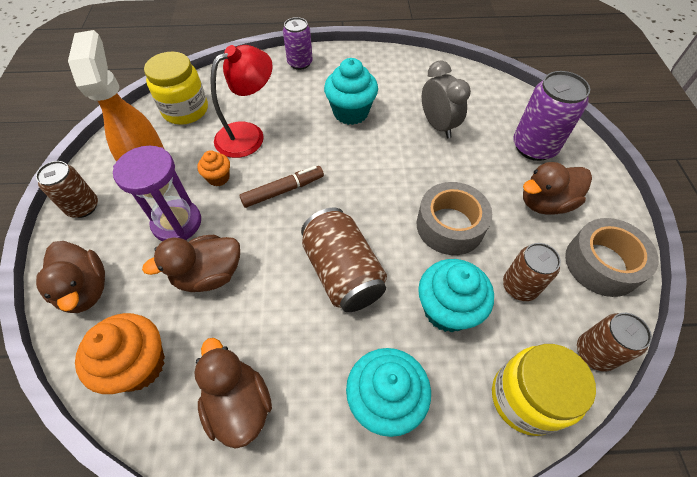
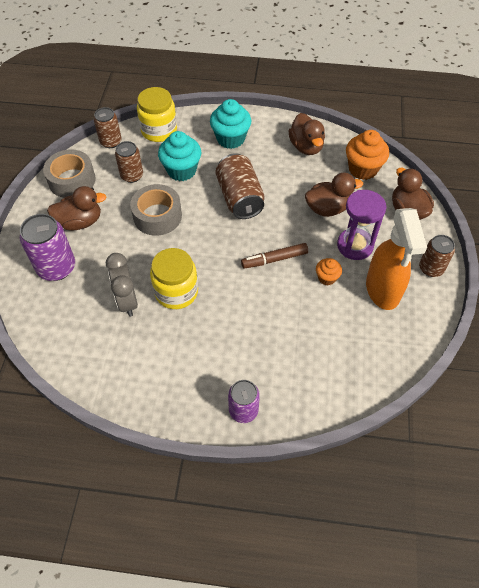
camera: 170 degrees left, 0 degrees up
(185, 110) = (366, 358): yellow jar -> yellow jar (176, 292)
(249, 135) = (302, 318): red lamp -> none
(351, 112) = (203, 329): turquoise cupcake -> none

